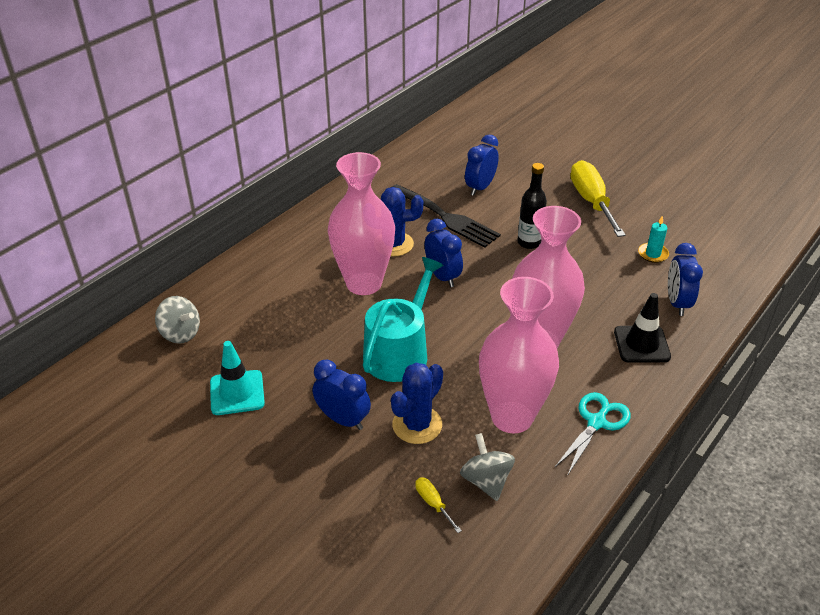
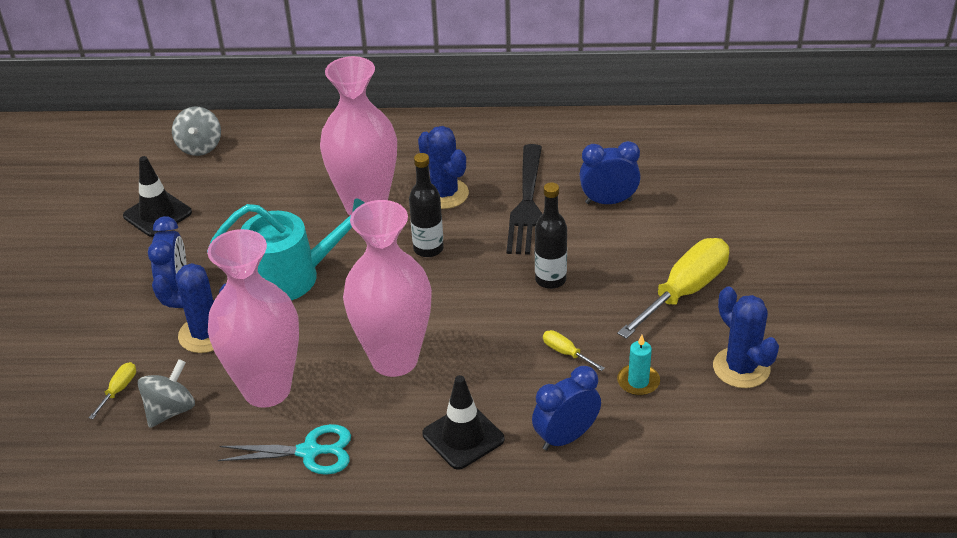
camera: 55 degrees right, 0 degrees up
(237, 393) = (157, 214): turquoise traffic cone -> black traffic cone
(442, 276) = (428, 249): blue clock -> black bottle
(602, 268) = (566, 353): none -> yellow screwdriver
(674, 214) = (741, 368): none -> blue cactus

